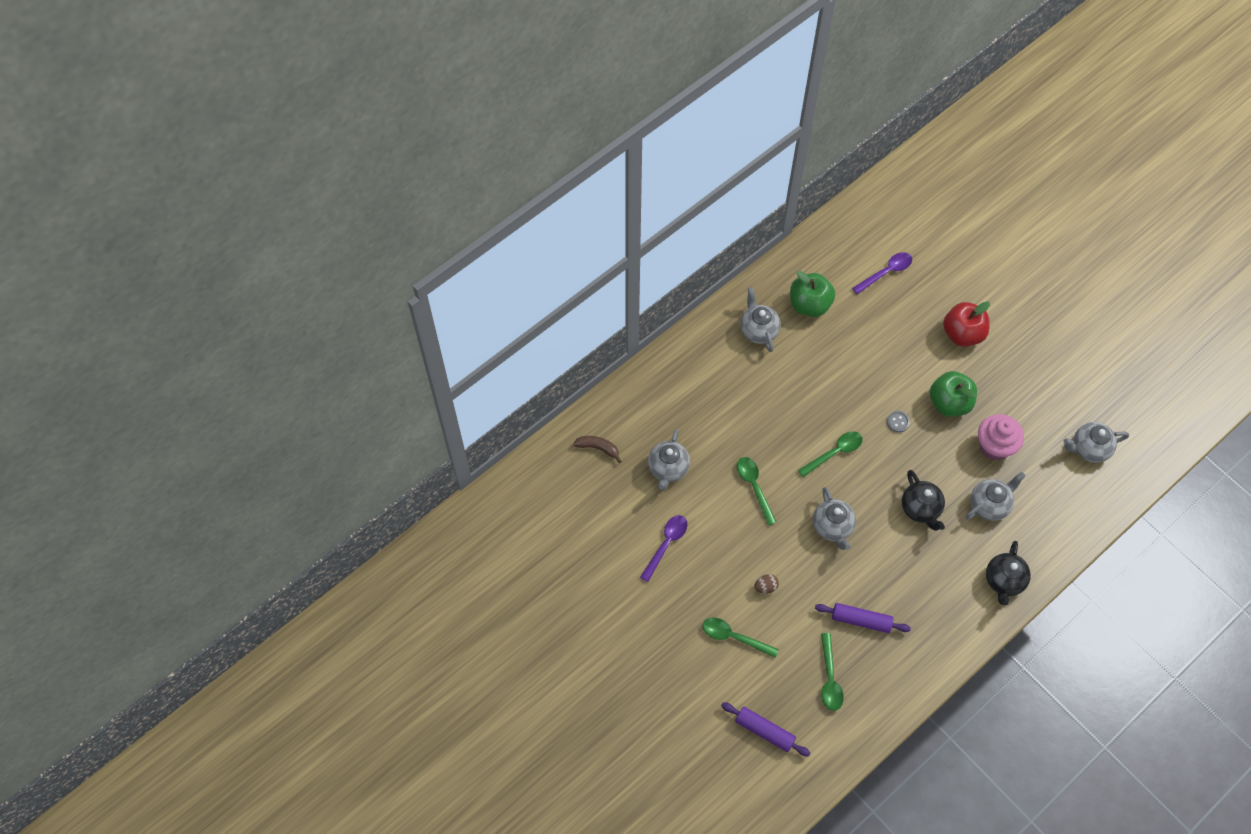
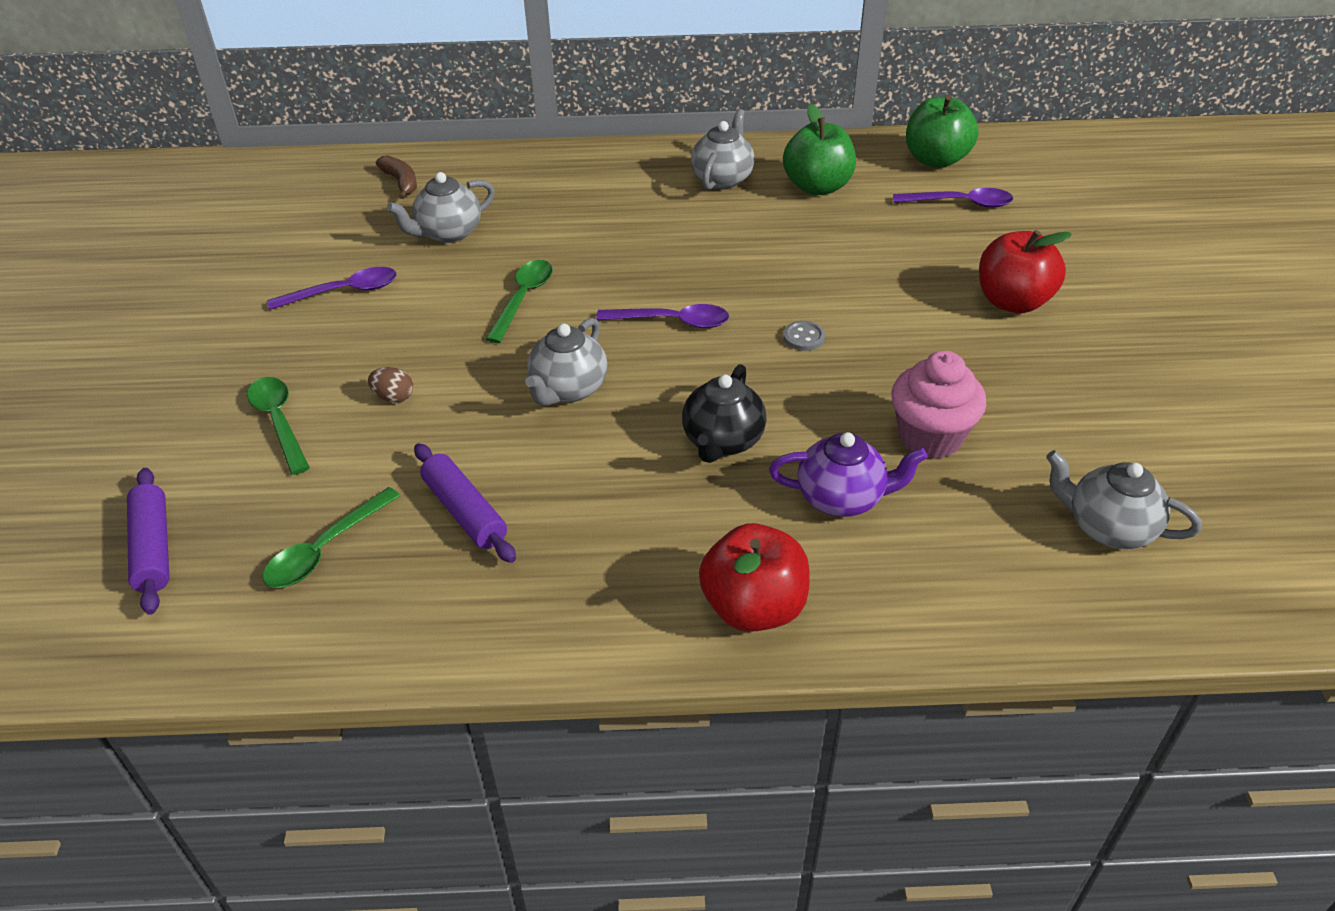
camera: 40 degrees right, 20 degrees down
(834, 453) = (672, 322): green spoon -> purple spoon
(949, 403) = (908, 357): green apple -> green apple (936, 160)
(989, 504) = (842, 498): grey teapot -> purple teapot
(1004, 581) = (753, 607): black teapot -> red apple

